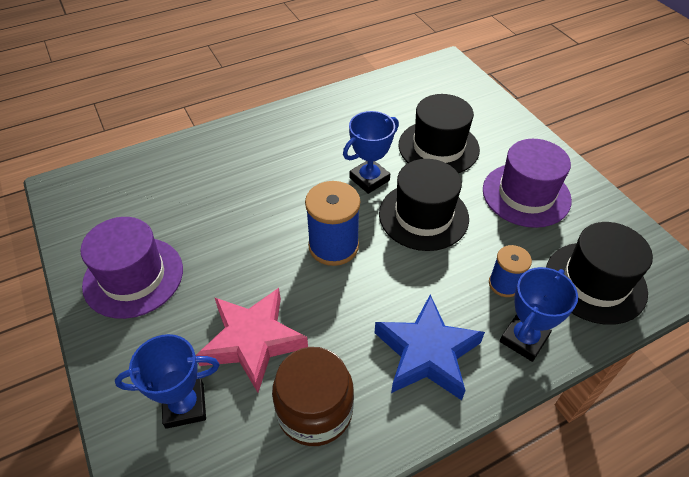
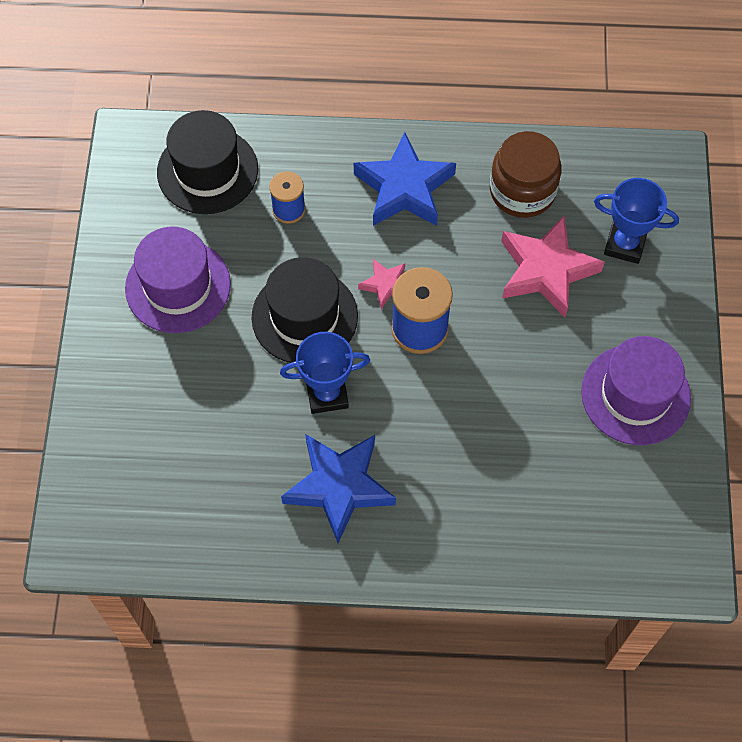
camera: 150 degrees left, 15 degrees up
(324, 139) = (339, 486): none -> blue star
(382, 264) = (385, 285): none -> pink star
(438, 147) = (213, 399): black hat -> none
(524, 339) = (315, 159): blue trophy -> none

